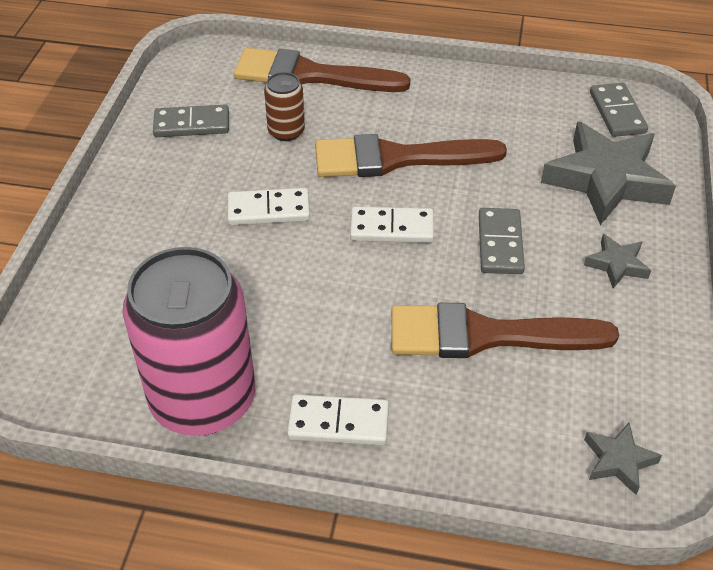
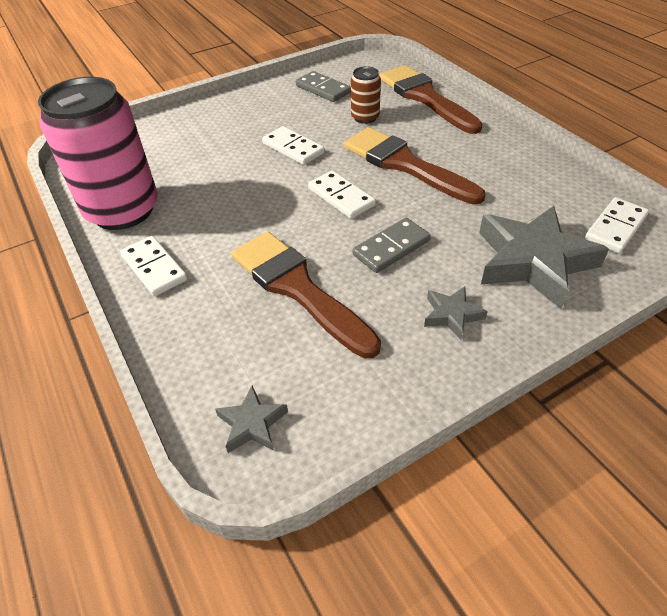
camera: 50 degrees right, 0 degrees up
(617, 113) = (615, 227): grey domino -> white domino

